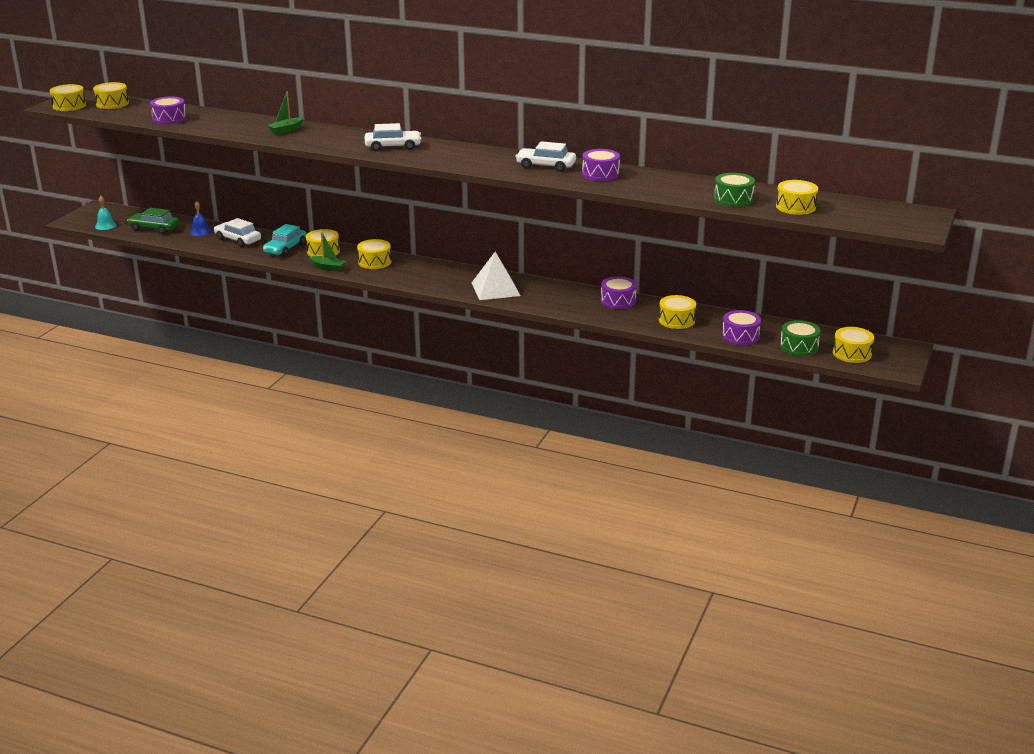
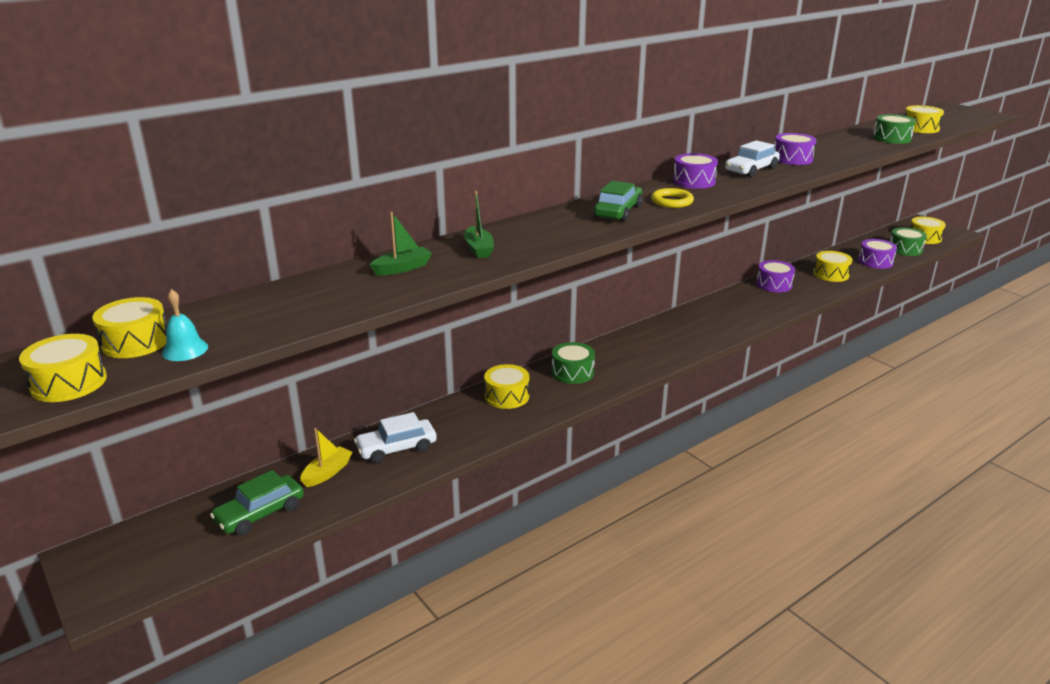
camera: 60 degrees left, 0 degrees up
(105, 225) = (177, 563): turquoise bell -> turquoise bell (185, 350)
(169, 119) = (303, 310): purple drum -> purple drum (694, 181)
(200, 231) = (327, 472): blue bell -> yellow boat
(285, 248) = (468, 419): turquoise car -> none
(328, 268) = (561, 405): green boat -> green boat (402, 268)
(374, 262) = (572, 372): yellow drum -> green drum
(393, 147) = (618, 212): white car -> green car
(433, 156) = (672, 201): none -> yellow ring
(495, 289) = (705, 328): white pyramid -> none

